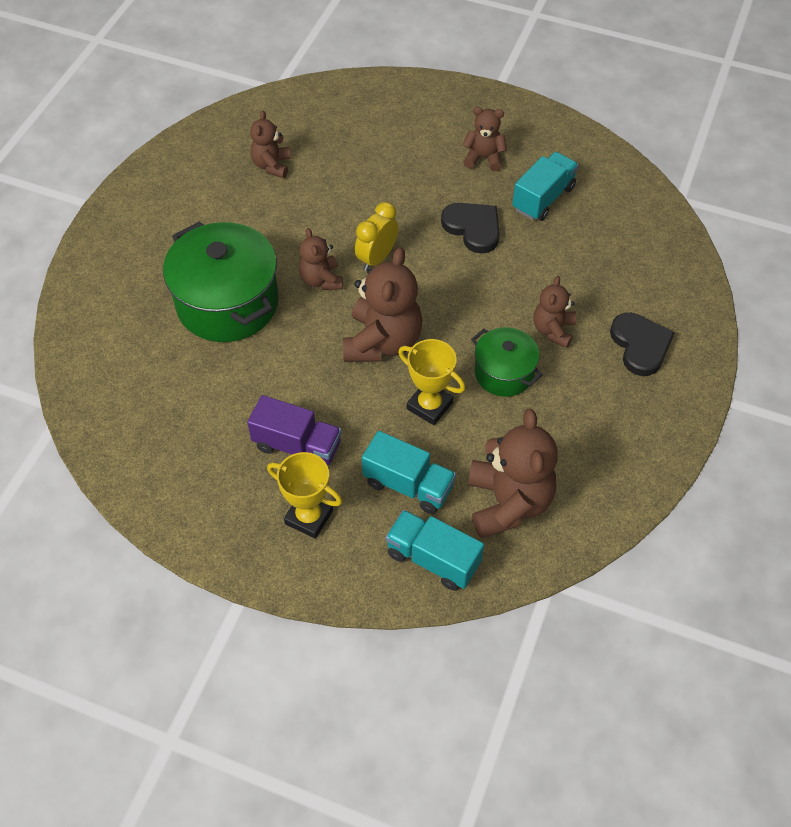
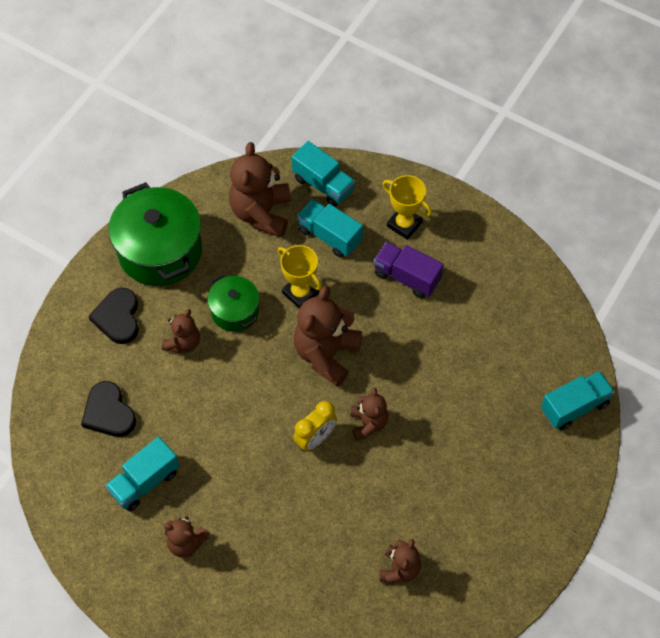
camera: 170 degrees left, 5 degrees up
(87, 328) = (574, 407): none -> turquoise truck
(227, 303) = (452, 412): green pot -> green pot (160, 251)
(473, 228) = (220, 457): black heart -> black heart (108, 412)

